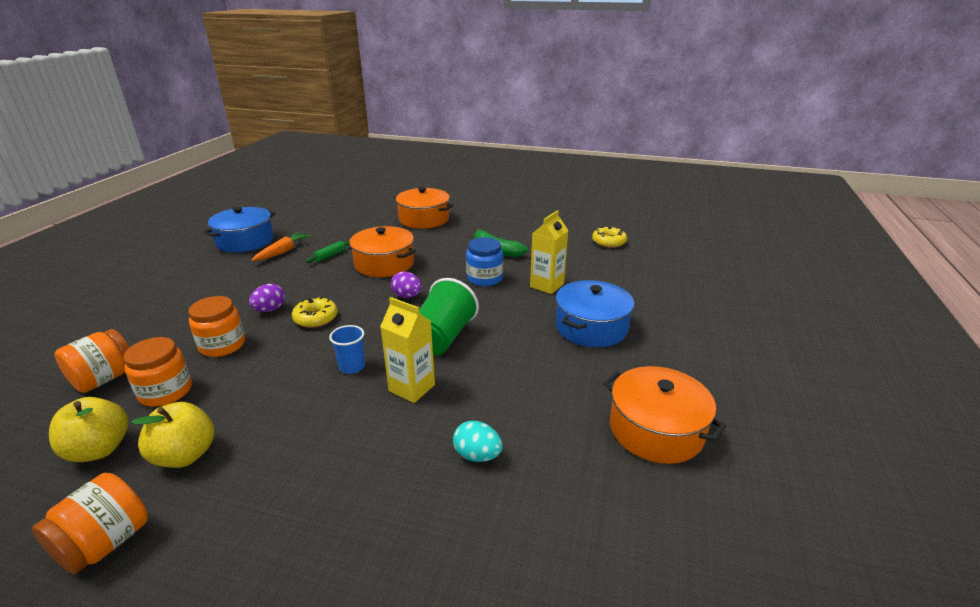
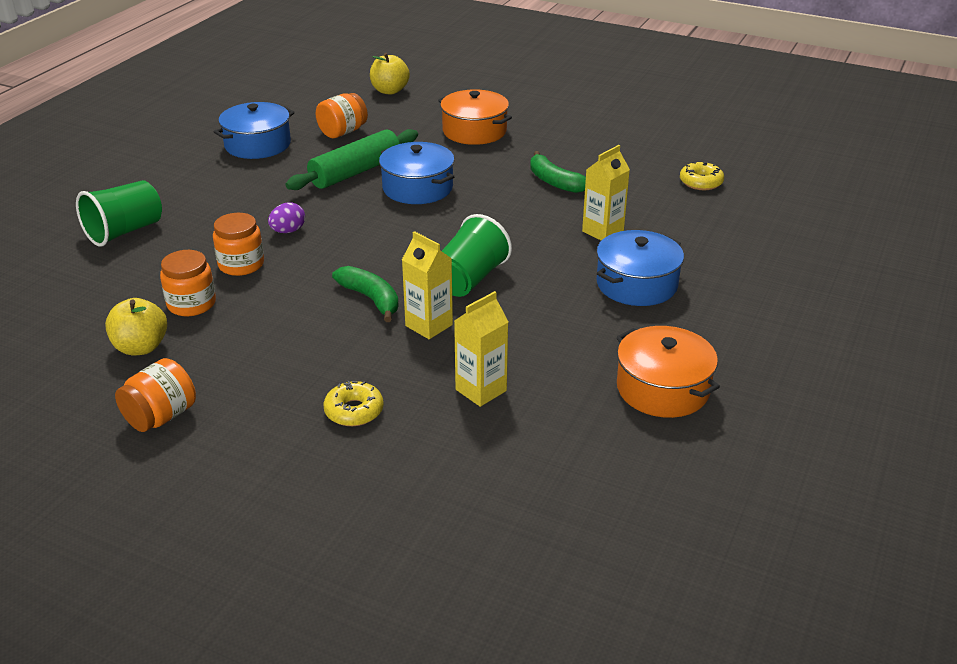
camera: 10 degrees right, 5 degrees up
(104, 379) = (132, 286): orange jar -> orange jar (342, 132)
(108, 324) = (124, 231): none -> green cup
(185, 455) = (216, 360): yellow apple -> yellow apple (389, 91)
(283, 251) = (301, 162): orange carrot -> none
(316, 318) = (336, 245): yellow donut -> yellow donut (354, 411)
(330, 256) = (355, 172): green rolling pin -> green rolling pin, size x2.45
(352, 367) = (371, 299): blue cup -> green banana
(384, 264) = (417, 188): orange pot -> blue pot
(407, 296) = (438, 229): purple egg -> none
(477, 455) = (481, 390): turquoise egg -> yellow carton
(484, 278) = (531, 216): blue jar -> none

